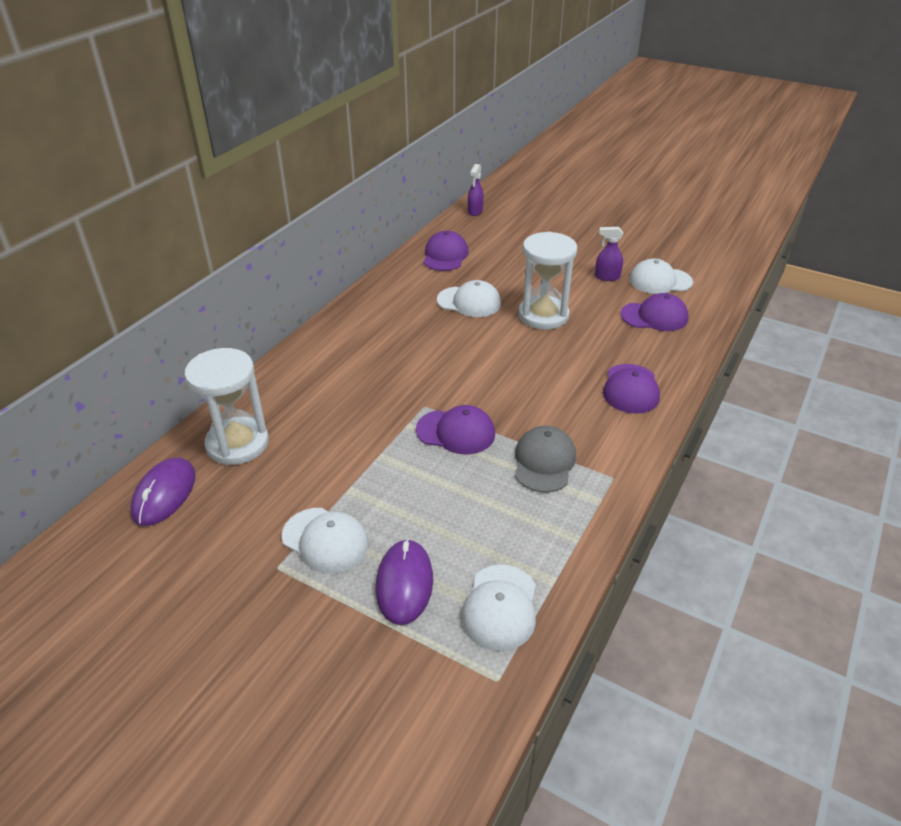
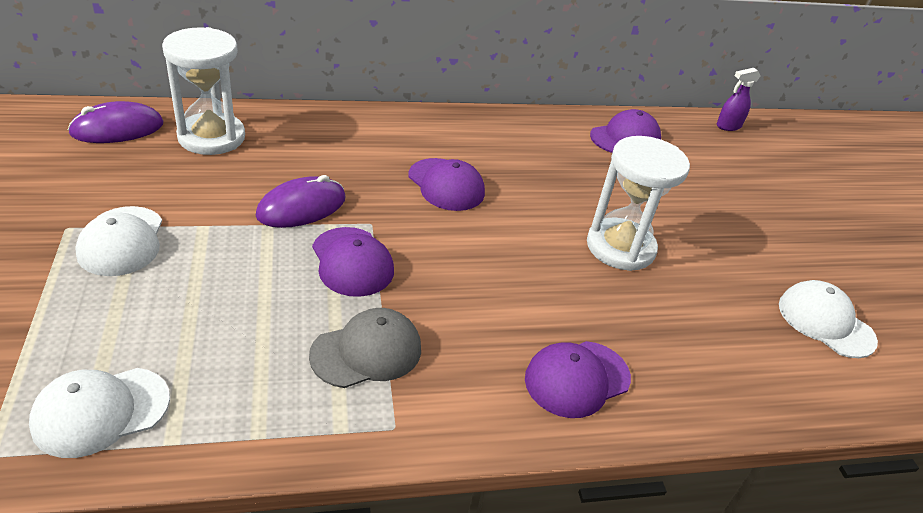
camera: 45 degrees right, 0 degrees up
(404, 583) = (94, 320): purple mouse -> purple mouse (301, 207)
(469, 302) = (572, 184): white cap -> none
(607, 277) = (763, 270): purple spray bottle -> none
(654, 316) = (746, 345): purple cap -> purple cap (446, 185)

